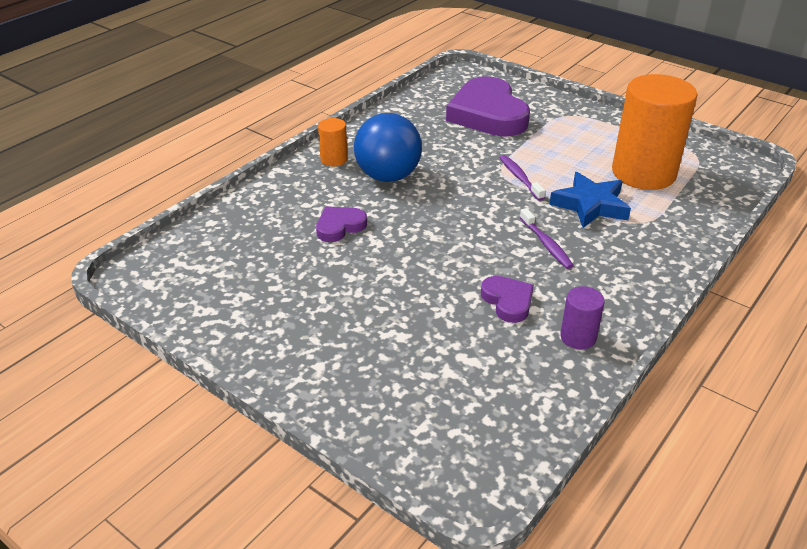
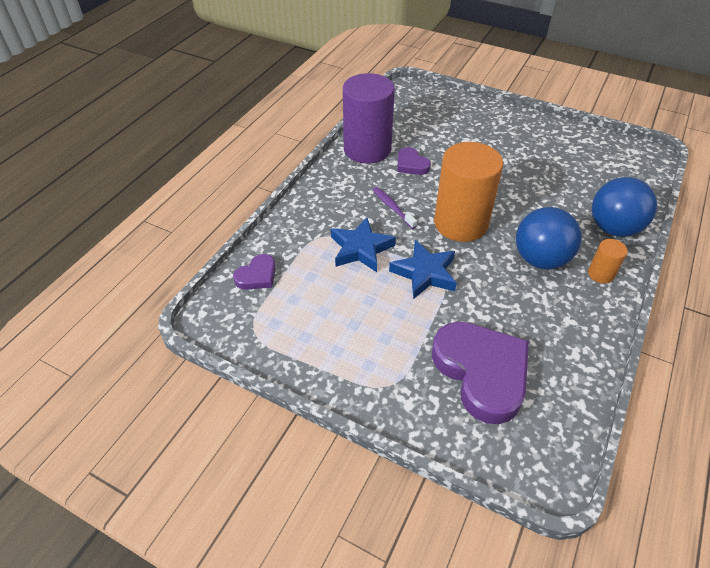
camera: 170 degrees right, 10 degrees up
(281, 194) = (613, 228): none -> blue ball
(340, 226) = (547, 204): purple heart -> purple heart (257, 275)
(519, 178) = (425, 273): purple toothbrush -> blue star
(578, 337) = (367, 149): purple cylinder -> purple cylinder, size x2.28
(643, 173) = (311, 294): orange cylinder -> orange cylinder (460, 223)

